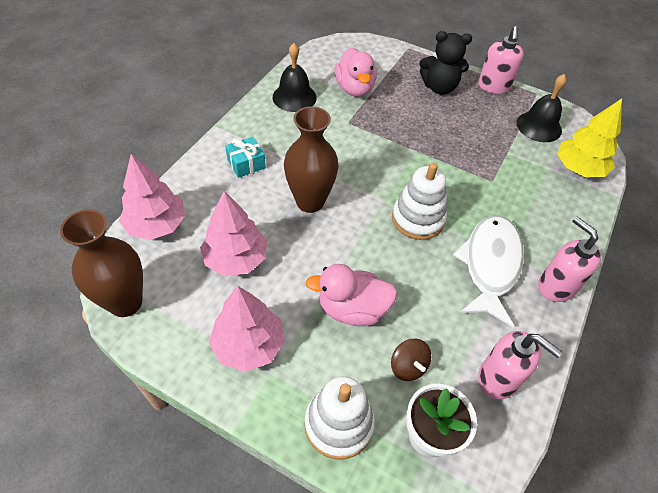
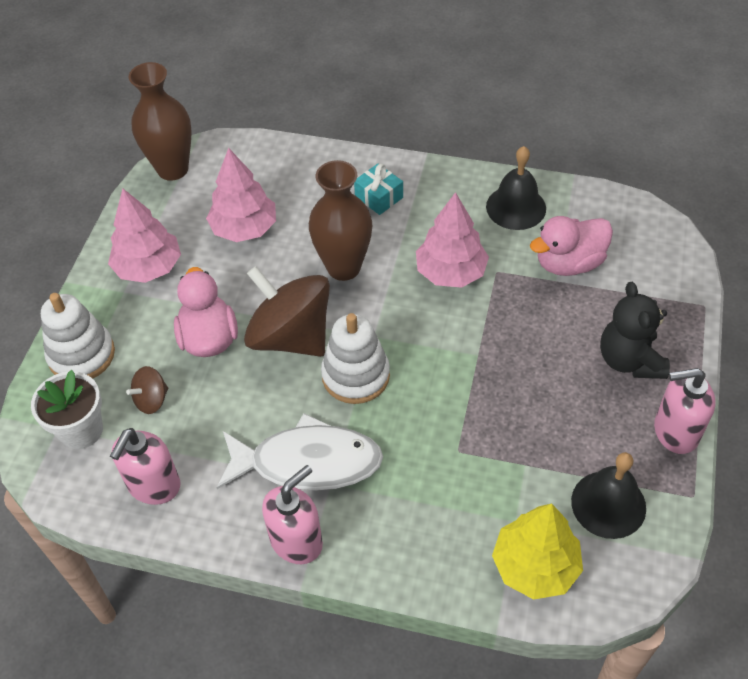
camera: 80 degrees right, 0 degrees up
(157, 225) = (267, 157): pink tree -> pink tree (451, 272)
(368, 250) = (291, 336): none -> brown spinning top

